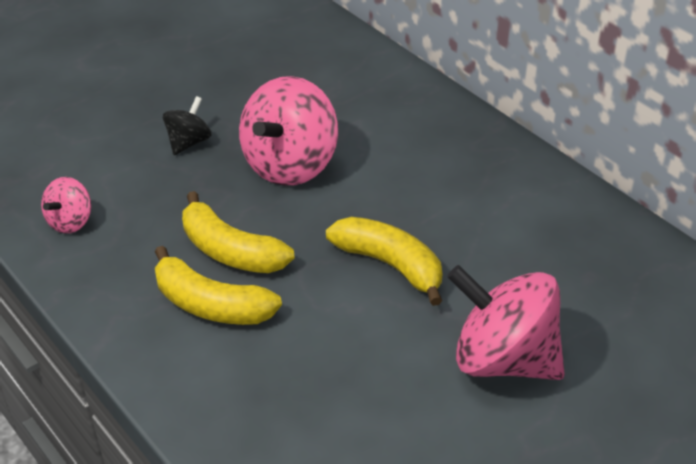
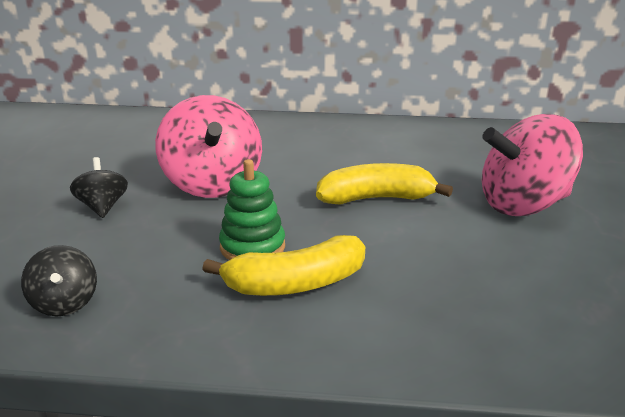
camera: 45 degrees left, 15 degrees down
(70, 222) = (64, 303): pink spinning top -> black spinning top
(230, 251) = (252, 247): yellow banana -> green stacking toy

